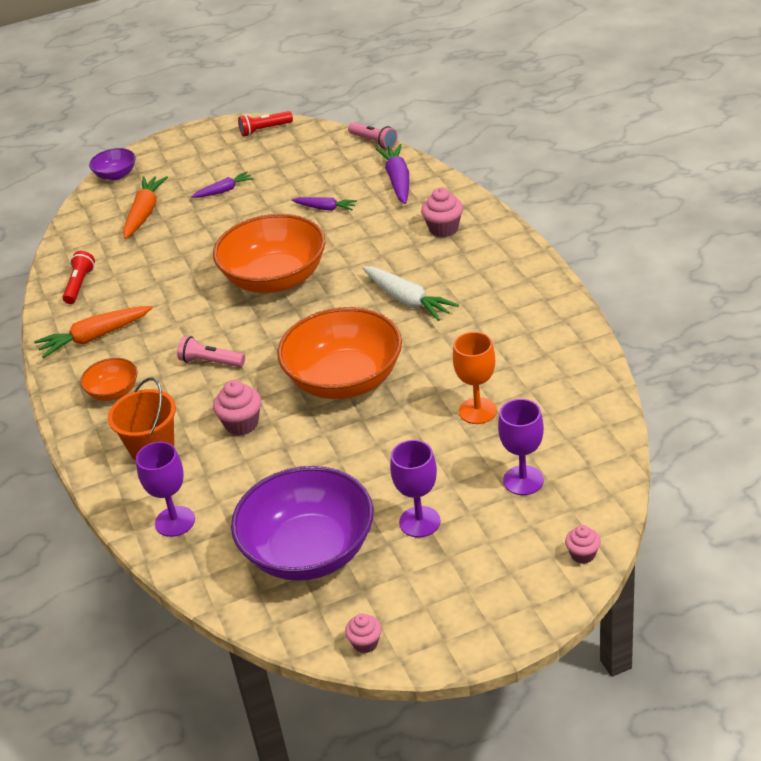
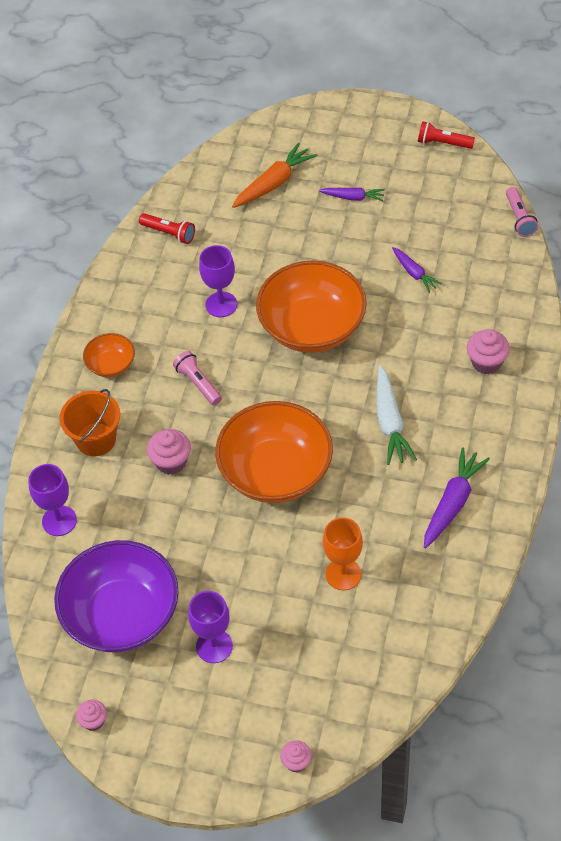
camera: 35 degrees right, 15 degrees up
(79, 285) = (169, 233): red flashlight -> red flashlight turned 75 degrees clockwise
(95, 337) = (139, 298): orange carrot -> none
(116, 175) = (286, 122): purple bowl -> none
(398, 180) = (498, 280): purple carrot -> purple carrot (453, 503)
(523, 480) = (316, 664): purple goblet -> purple goblet (221, 304)

